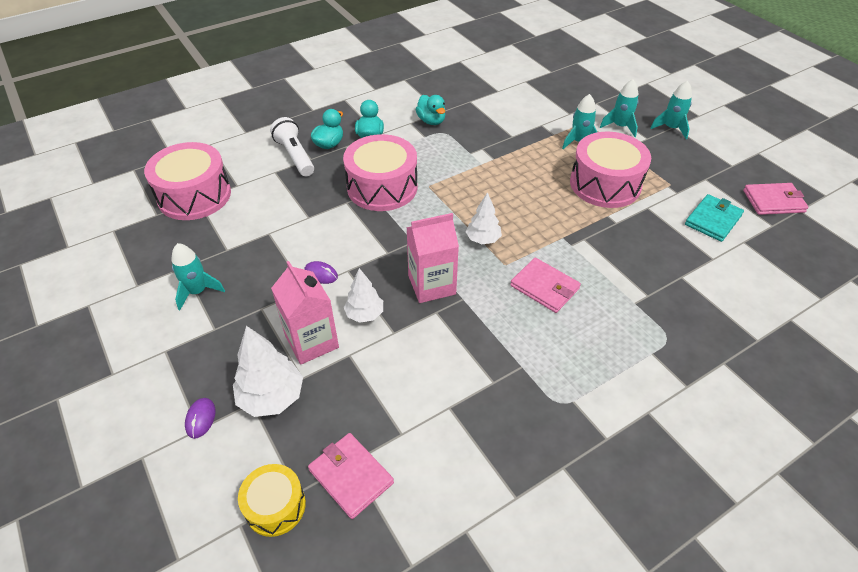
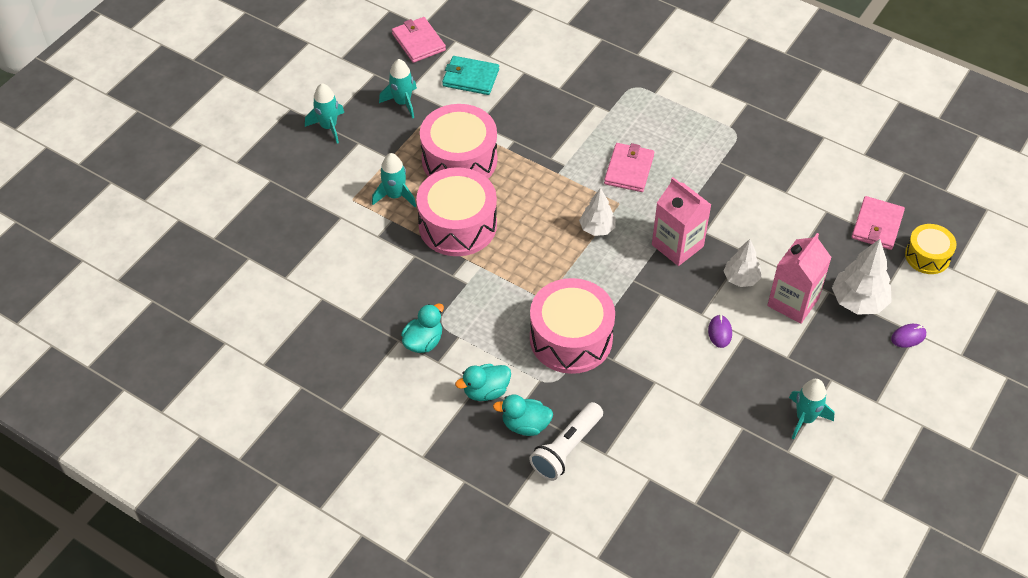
camera: 115 degrees left, 5 degrees up
(194, 196) = (691, 510): pink drum -> pink drum (457, 225)
(620, 126) = (346, 168): turquoise rocket -> turquoise rocket (402, 102)

